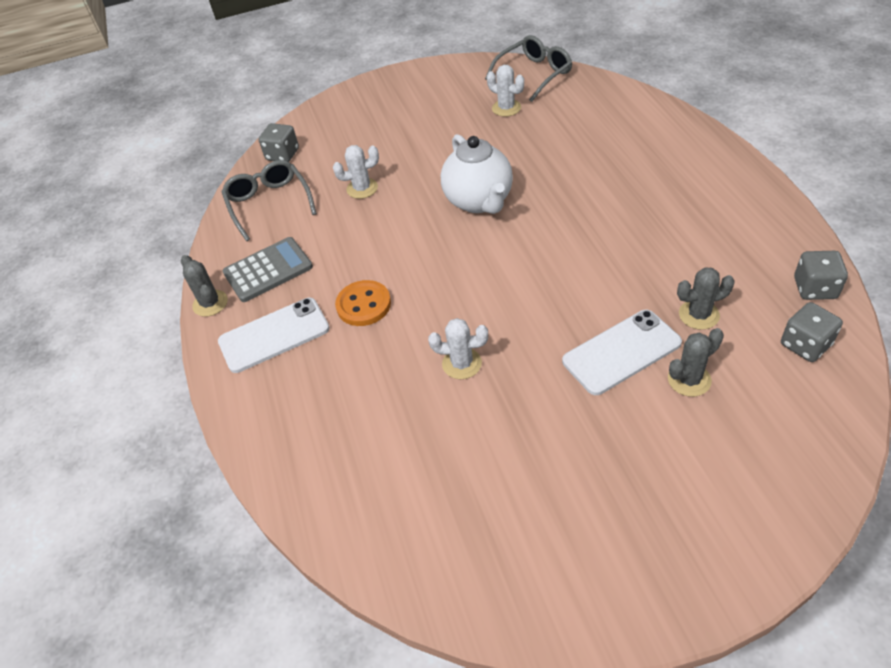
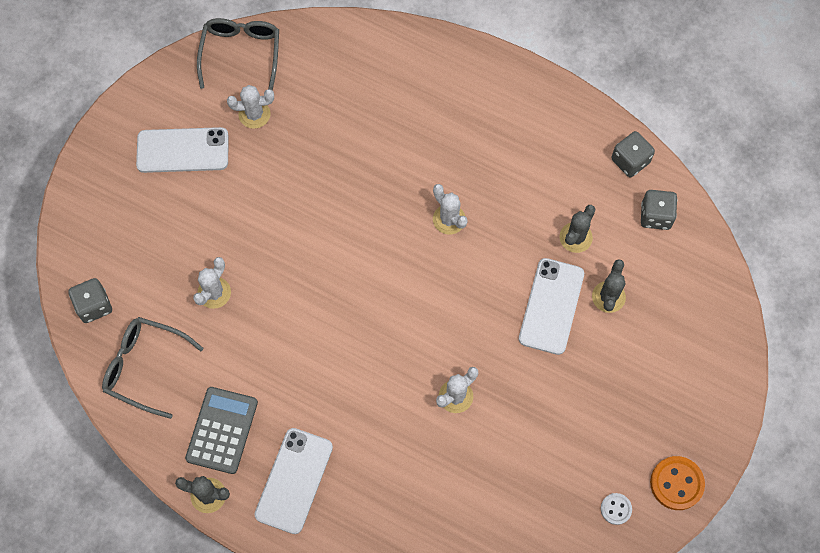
camera: 50 degrees left, 20 degrees up
(363, 305) = (336, 402): orange button -> orange button (676, 483)
(435, 105) = (183, 150): none -> white phone
(479, 201) = (330, 238): white teapot -> none
(516, 571) = (616, 509): none -> white button
(589, 239) = (449, 219): none -> white cactus

